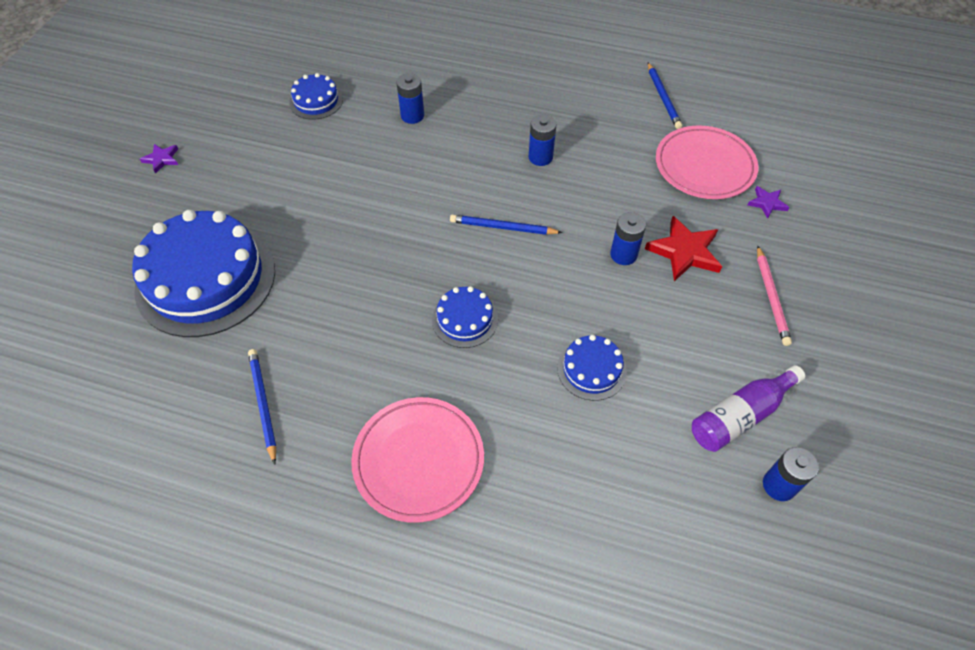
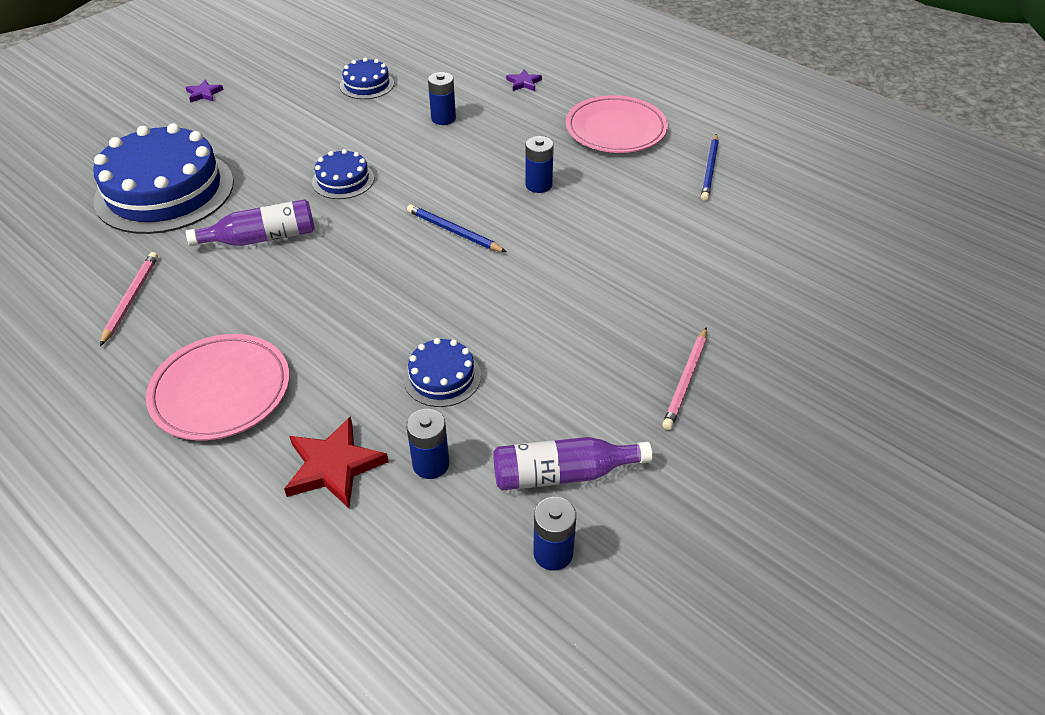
camera: 25 degrees right, 10 degrees down
(263, 404) = (131, 299): blue pencil -> pink pencil
(339, 295) = (262, 238): none -> purple bottle
(465, 319) = (356, 294): blue cake -> blue cake (343, 180)
(623, 254) = (555, 291): blue battery -> blue battery (431, 464)
(684, 251) = (622, 309): red star -> red star (334, 466)
(704, 166) = (706, 241): pink plate -> pink plate (616, 129)
(767, 203) = (751, 295): purple star -> purple star (524, 83)

